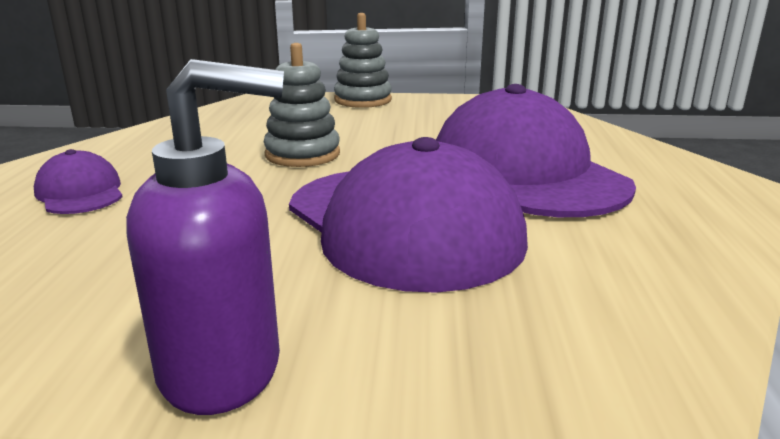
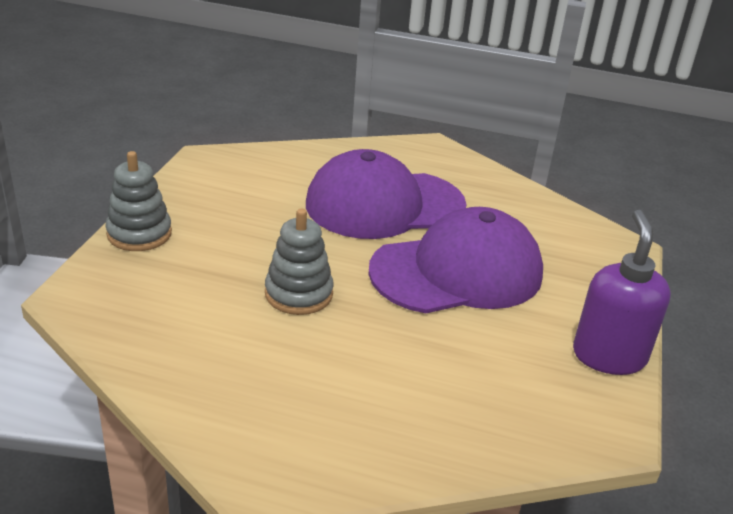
camera: 80 degrees left, 10 degrees up
(80, 192) = (346, 429): purple cap -> none

